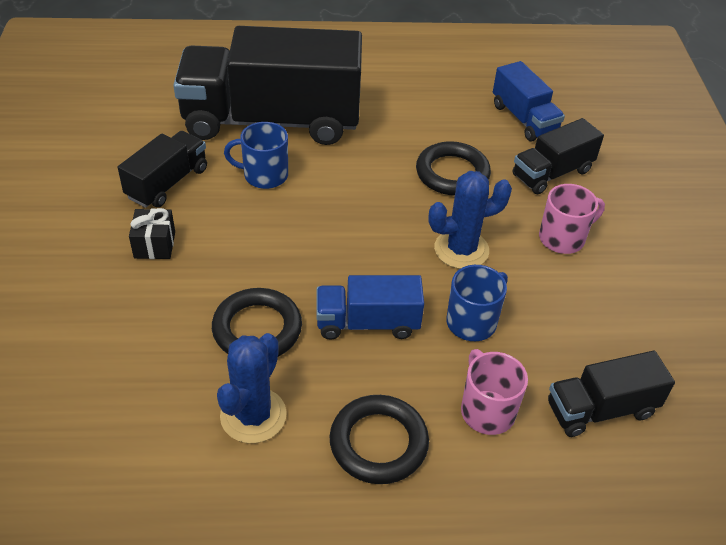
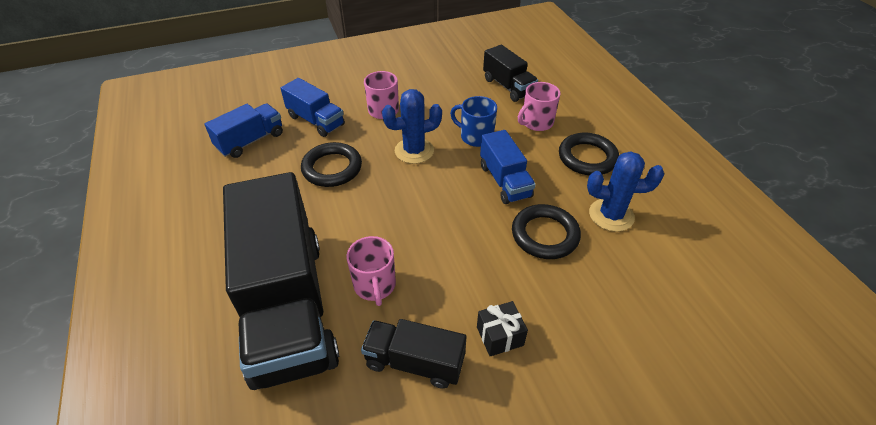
camera: 105 degrees left, 0 degrees up
(264, 175) = (375, 285): blue mug -> pink mug
(461, 249) = (414, 151): blue cactus -> blue cactus turned 75 degrees counterclockwise
(552, 173) = (316, 121): black truck -> blue truck

